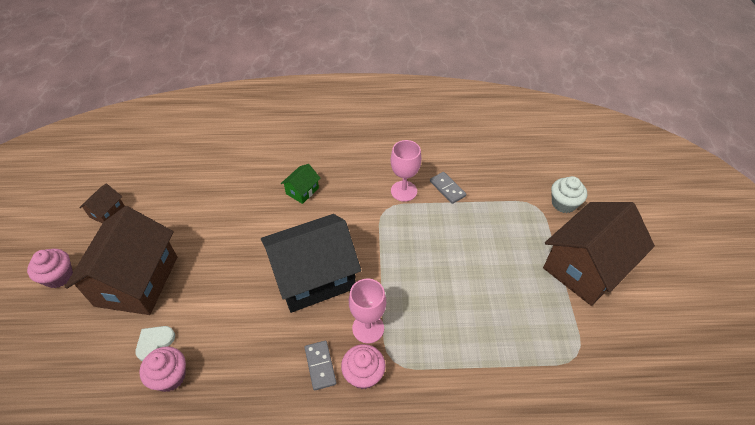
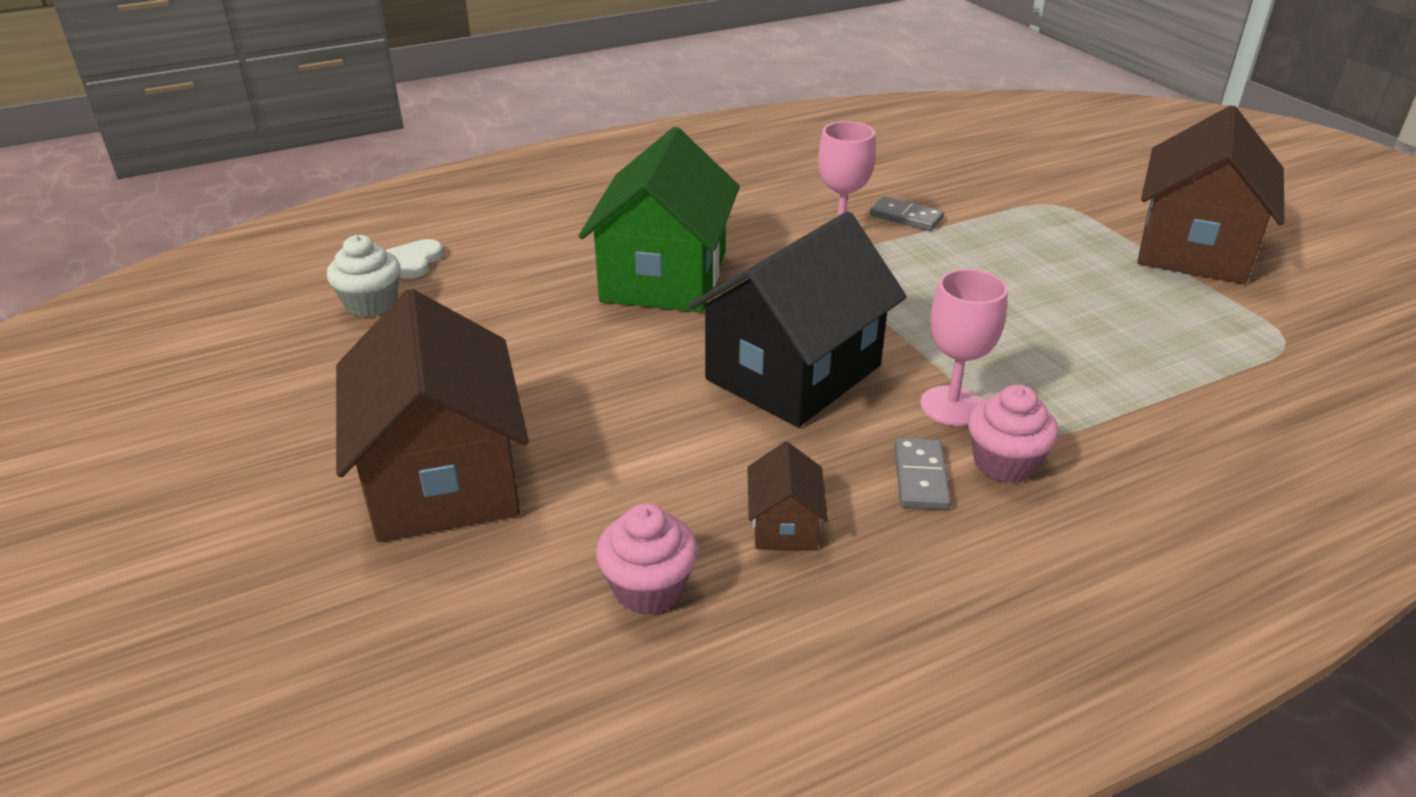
camera: 25 degrees left, 15 degrees down
(58, 276) = (248, 524): pink cupcake -> none
(107, 212) = (281, 401): brown house -> brown house (784, 524)
(154, 342) = (567, 551): white heart -> white heart (415, 262)
(302, 191) = (664, 276): green house -> green house, size x2.35
(320, 366) = (921, 477): grey domino -> grey domino turned 45 degrees clockwise
(563, 203) = (1091, 192): white cupcake -> white cupcake (371, 304)

